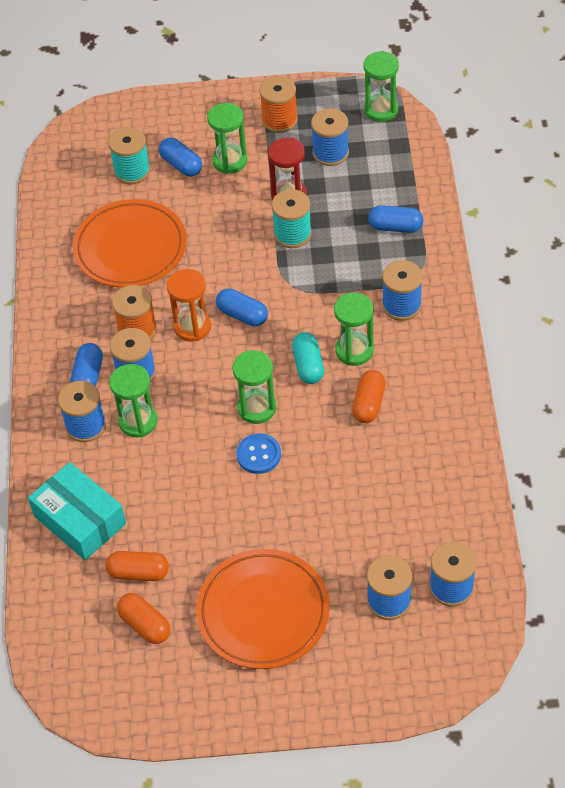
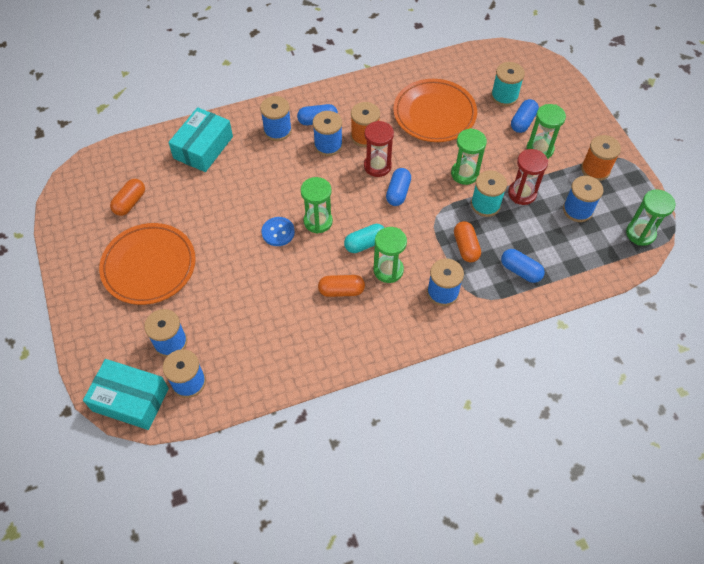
camera: 70 degrees right, 5 degrees up
(138, 421) = (288, 157): green hourglass -> green hourglass (464, 174)
(138, 573) = (169, 189): orange capsule -> orange capsule (466, 247)
(192, 327) = (377, 166): orange hourglass -> red hourglass
(395, 227) = (520, 271): blue capsule -> blue capsule turned 45 degrees counterclockwise
(459, 655) = (130, 399): none -> turquoise box

